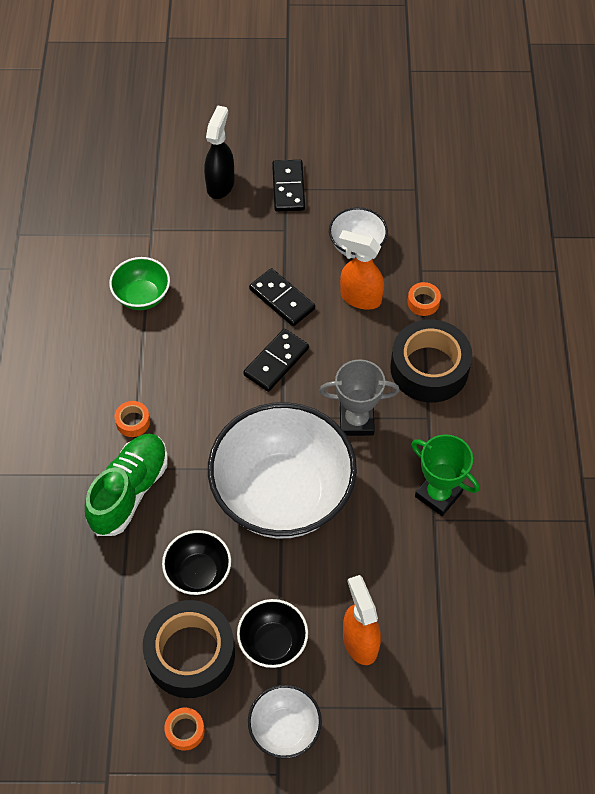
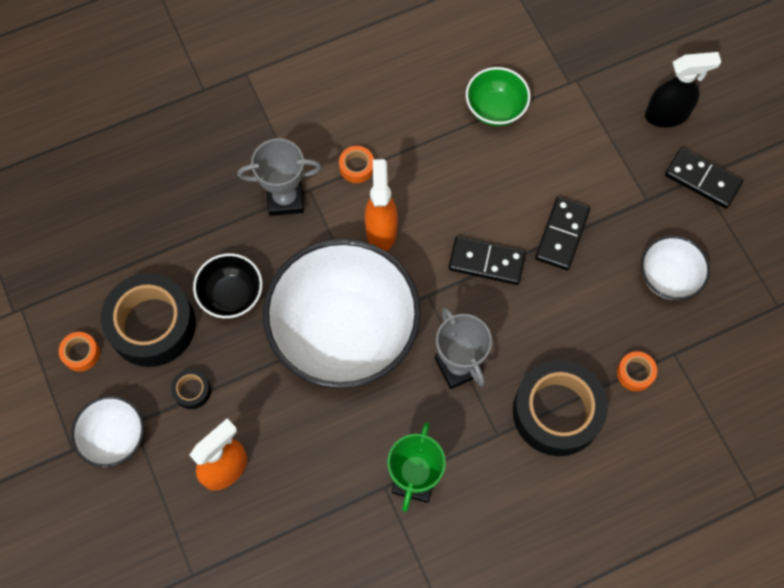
camera: 65 degrees right, 10 degrees up
(129, 491) = (285, 199): green shoe -> grey trophy
(273, 643) = (192, 391): black bowl -> black tape
(288, 187) = (702, 179): black domino -> black domino turned 60 degrees clockwise
(360, 298) = (605, 308): orange spray bottle -> orange spray bottle (381, 230)

